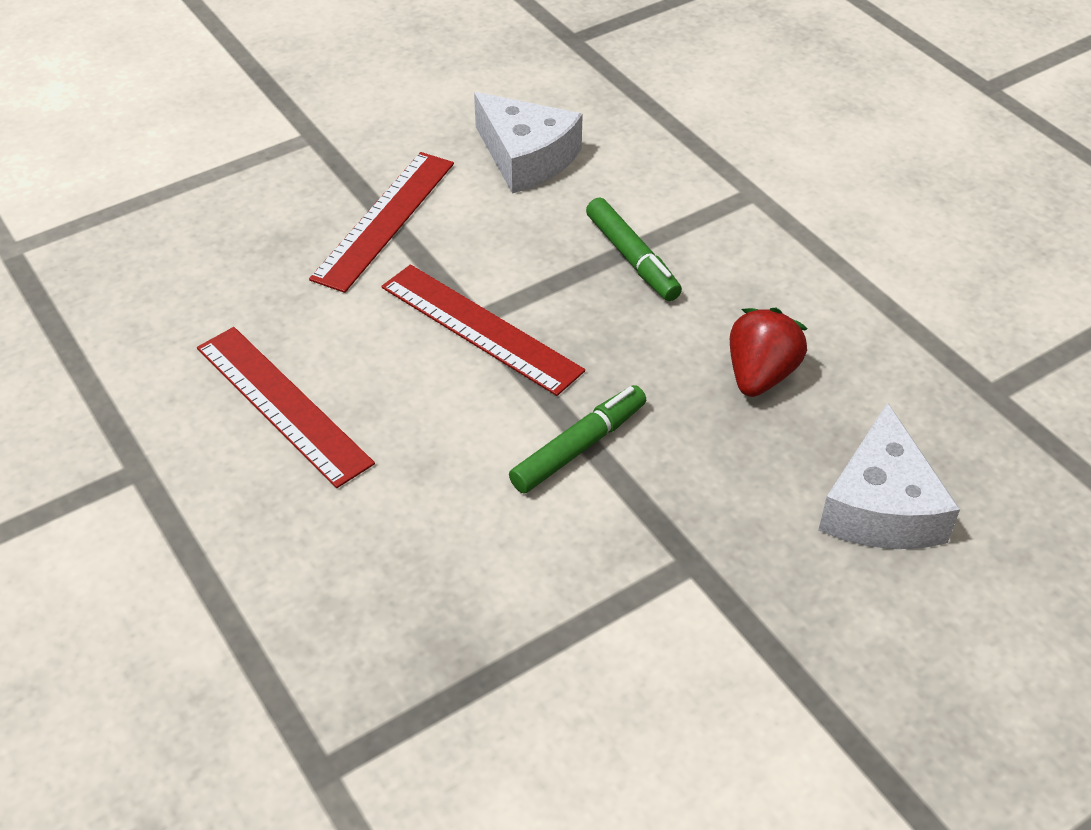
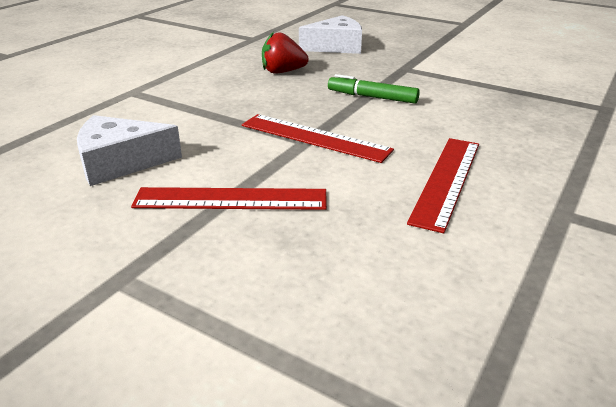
camera: 115 degrees left, 15 degrees down
(480, 328) = (314, 137): red ruler -> red ruler turned 75 degrees counterclockwise
(526, 157) = (120, 162): white cheese -> white cheese turned 120 degrees counterclockwise
(632, 258) = (215, 110): green marker -> none

